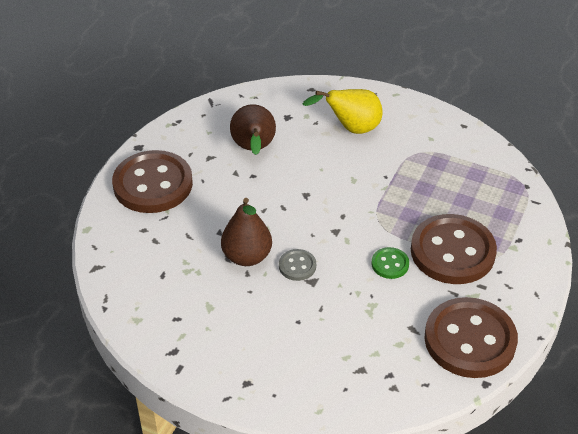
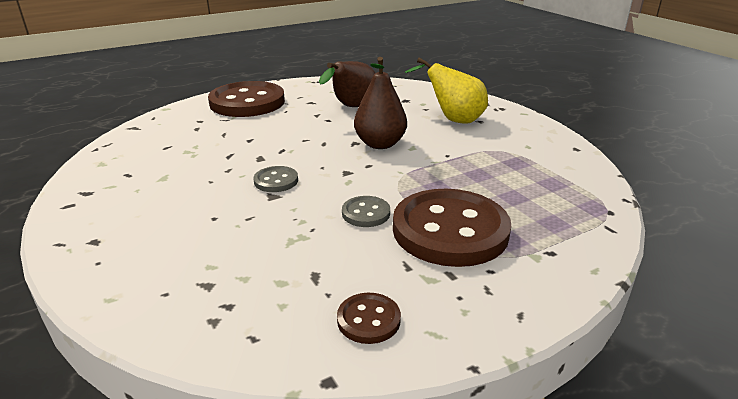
camera: 35 degrees right, 15 degrees down
(247, 256) = (245, 160): brown pear -> brown pear (380, 144)
(390, 264) = (366, 213): green button -> grey button
(470, 340) = (368, 320): brown button -> brown button, size x0.44

